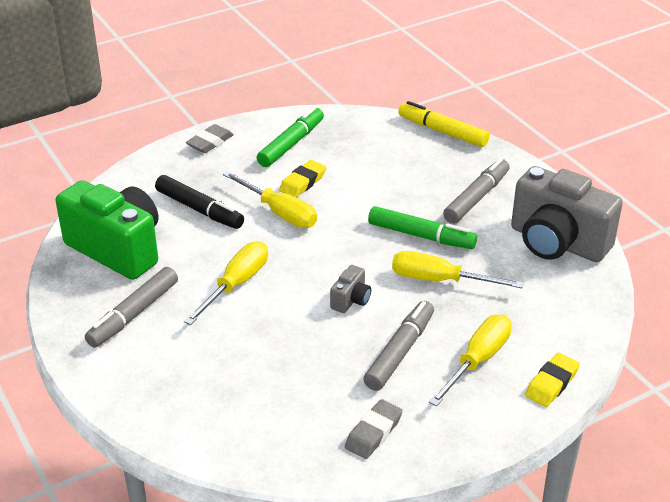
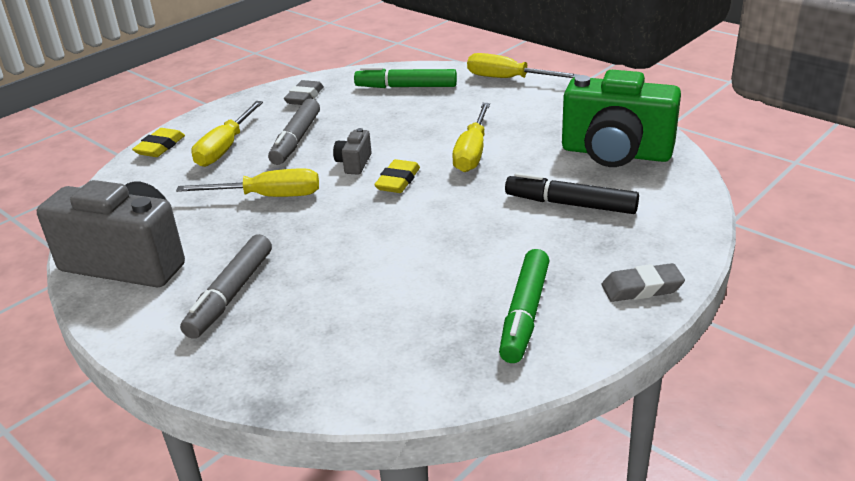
camera: 165 degrees right, 5 degrees down
(133, 314) = (545, 116): grey marker -> none
(210, 142) = (642, 288): grey eraser -> grey eraser turned 60 degrees clockwise
(279, 212) = (476, 221): yellow screwdriver -> yellow screwdriver (508, 79)
(302, 183) = (471, 262): yellow eraser -> yellow eraser (398, 181)
(421, 236) = (297, 233): green marker -> green marker (406, 87)
(442, 131) = (294, 397): yellow marker -> none

